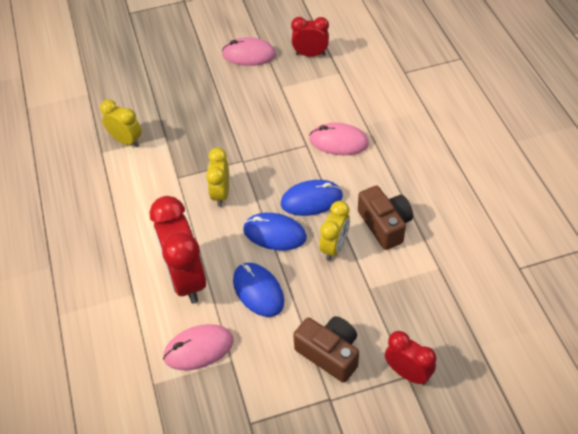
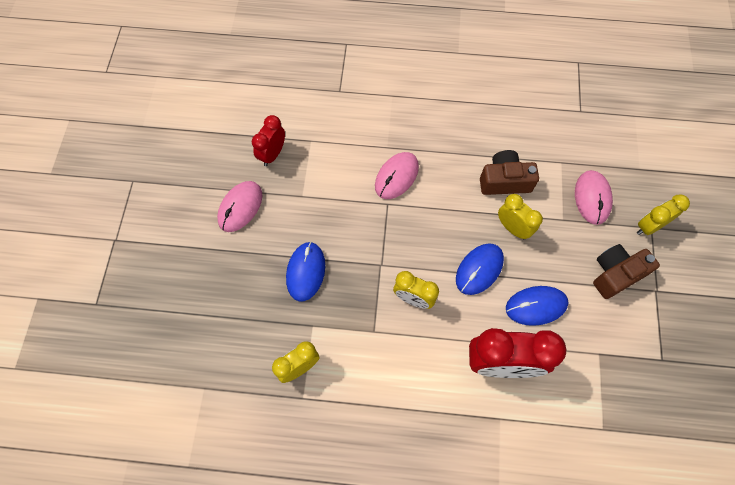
camera: 70 degrees left, 15 degrees up
(198, 349) = (579, 377): pink mouse -> pink mouse (592, 198)
(311, 200) = (454, 225): blue mouse -> blue mouse (305, 272)
(407, 373) = (649, 226): red clock -> yellow clock

